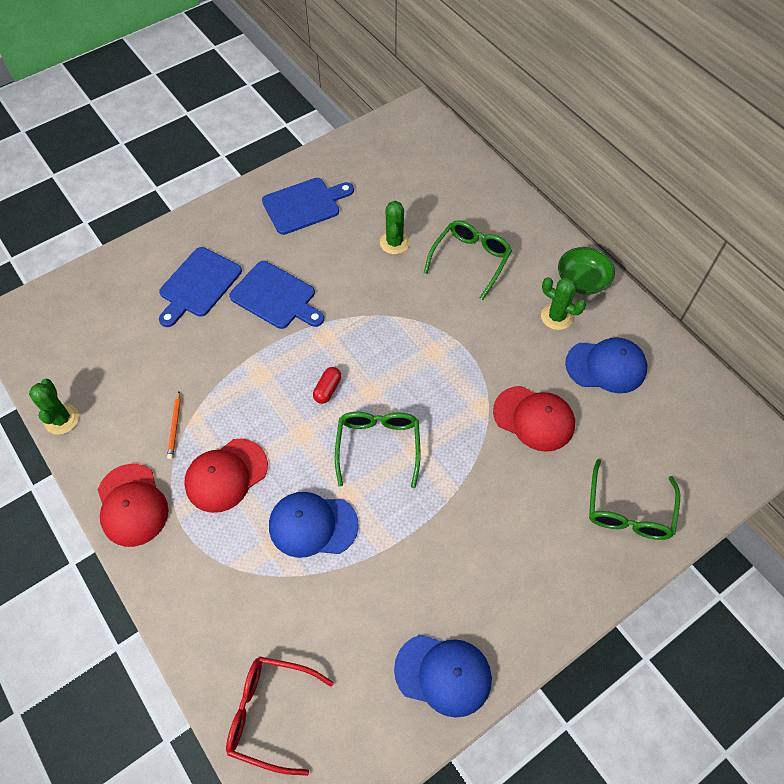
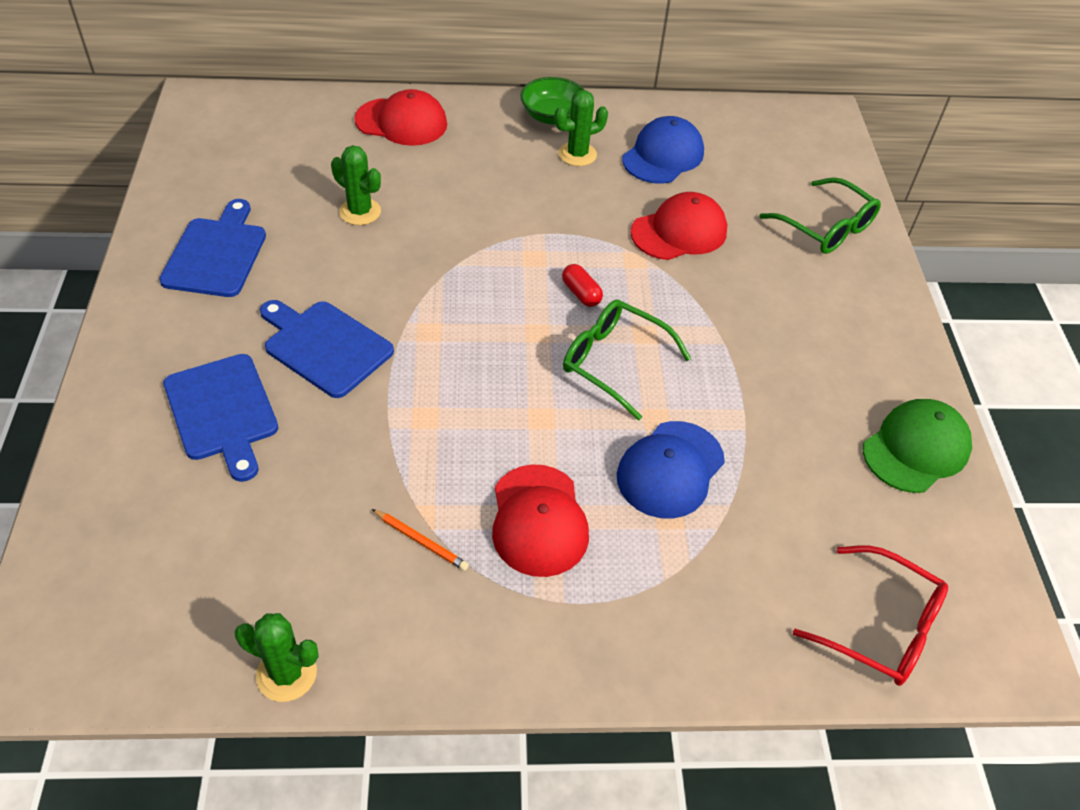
camera: 60 degrees left, 10 degrees down
(132, 505) = (501, 646): red cap -> red cap (401, 122)
(270, 713) = (881, 627): red glasses -> red glasses turned 105 degrees counterclockwise
(276, 297) = (324, 346): blue cutting board -> blue cutting board turned 120 degrees counterclockwise
(327, 389) = (502, 366): red capsule -> red capsule (581, 293)
(443, 674) = (916, 448): blue cap -> green cap
(470, 260) = (447, 171): green glasses -> none

